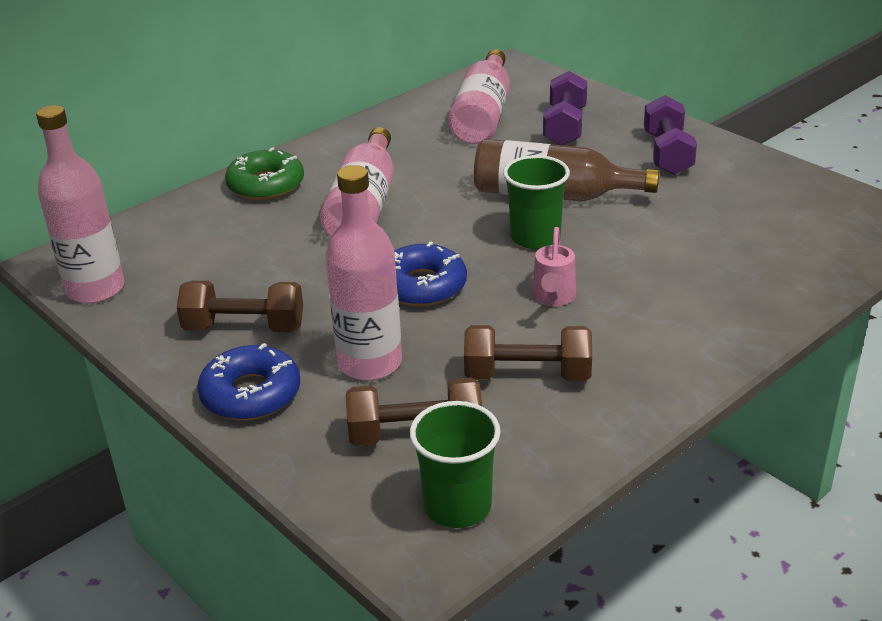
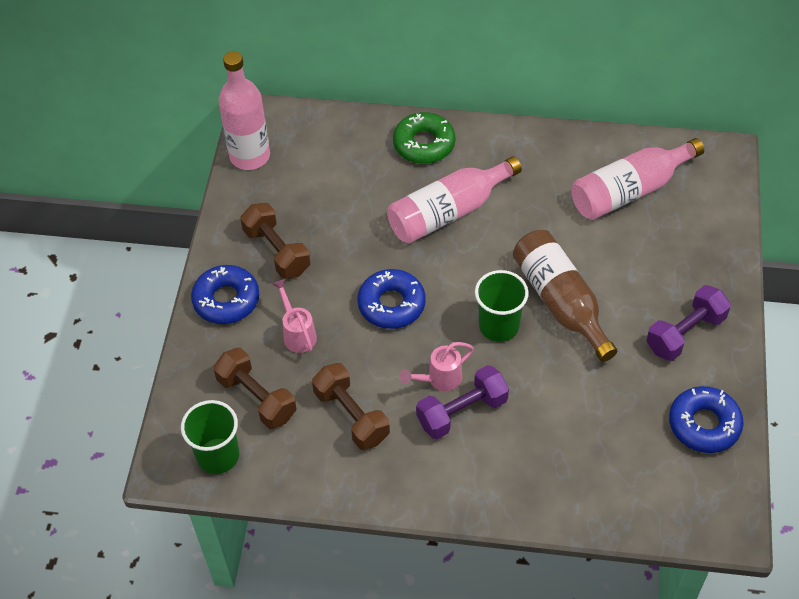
camera: 50 degrees right, 20 degrees up
(370, 363) = (297, 333): pink bottle -> pink watering can
(564, 127) = (662, 248): purple dumbbell -> purple dumbbell (462, 412)
(775, 185) = (704, 424): none -> blue donut

